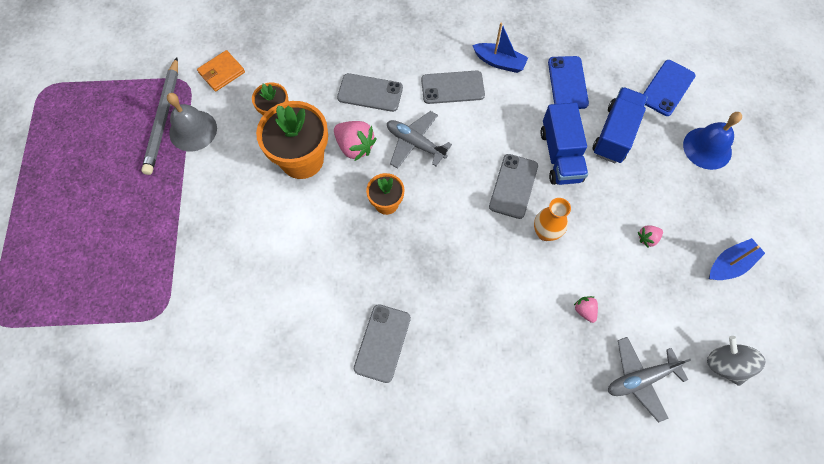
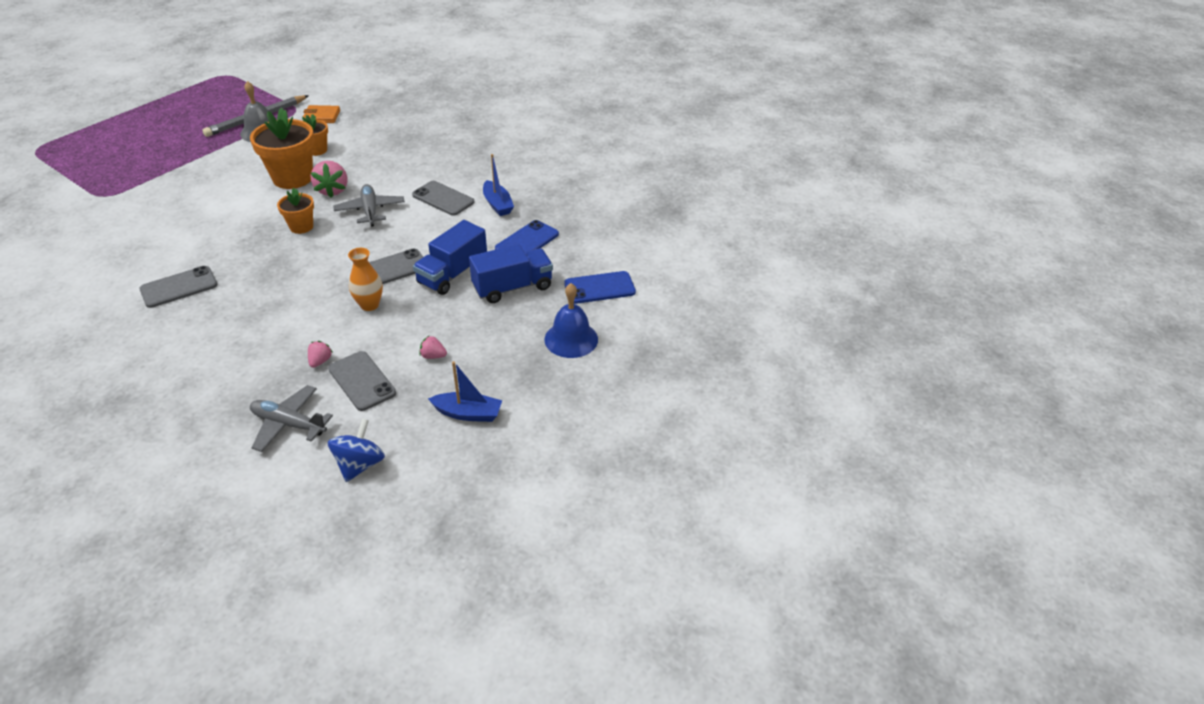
camera: 40 degrees right, 25 degrees down
(370, 93) = (387, 172): grey phone -> grey phone (362, 381)
(725, 364) = (360, 464): grey spinning top -> blue spinning top

